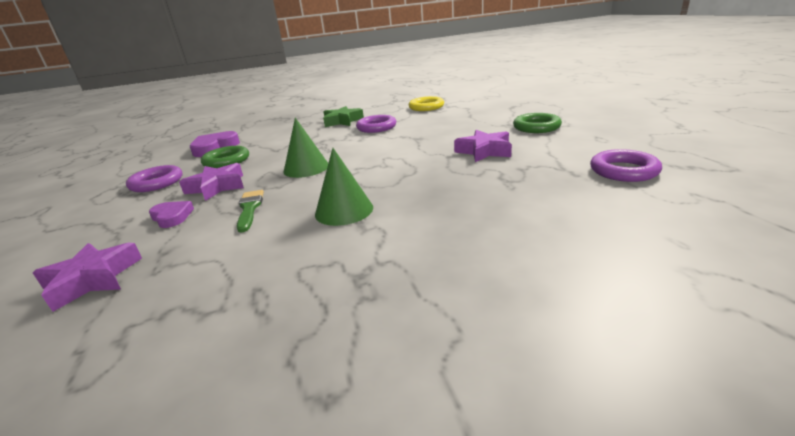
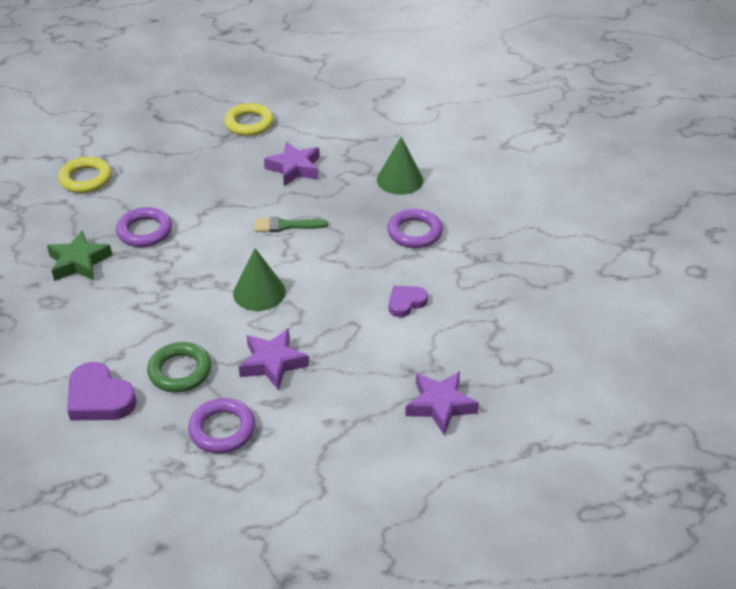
camera: 85 degrees left, 15 degrees up
(172, 217) = (338, 384): purple heart -> purple heart (406, 303)
(249, 208) = (347, 326): green brush -> green brush (285, 226)
(344, 210) = (380, 264): green cone -> green cone (400, 180)
(536, 127) = (249, 123): green ring -> yellow ring
(623, 171) = (381, 118): purple ring -> purple ring (414, 232)

